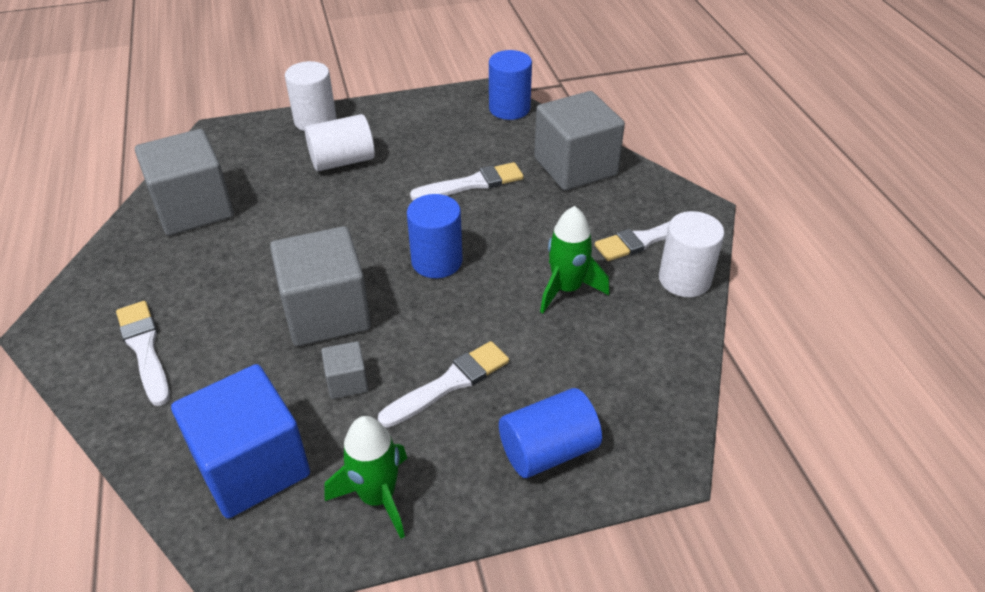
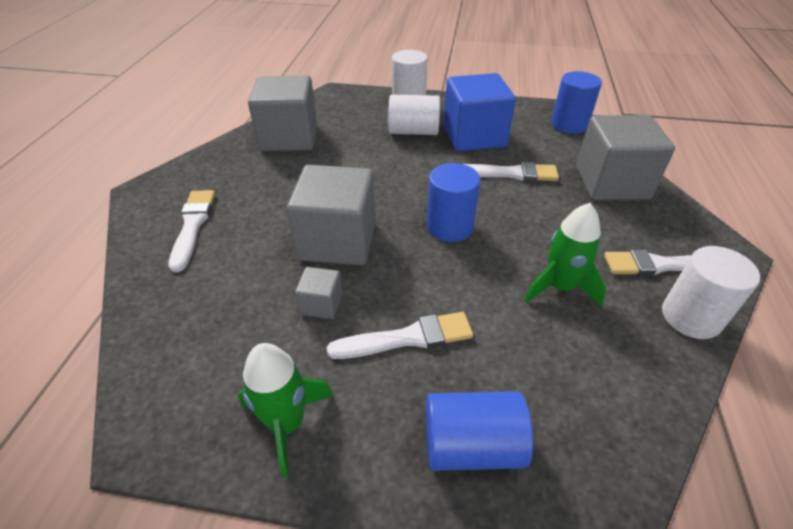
camera: 25 degrees right, 0 degrees up
(252, 466) = (205, 349): blue cube -> blue cube (474, 136)

